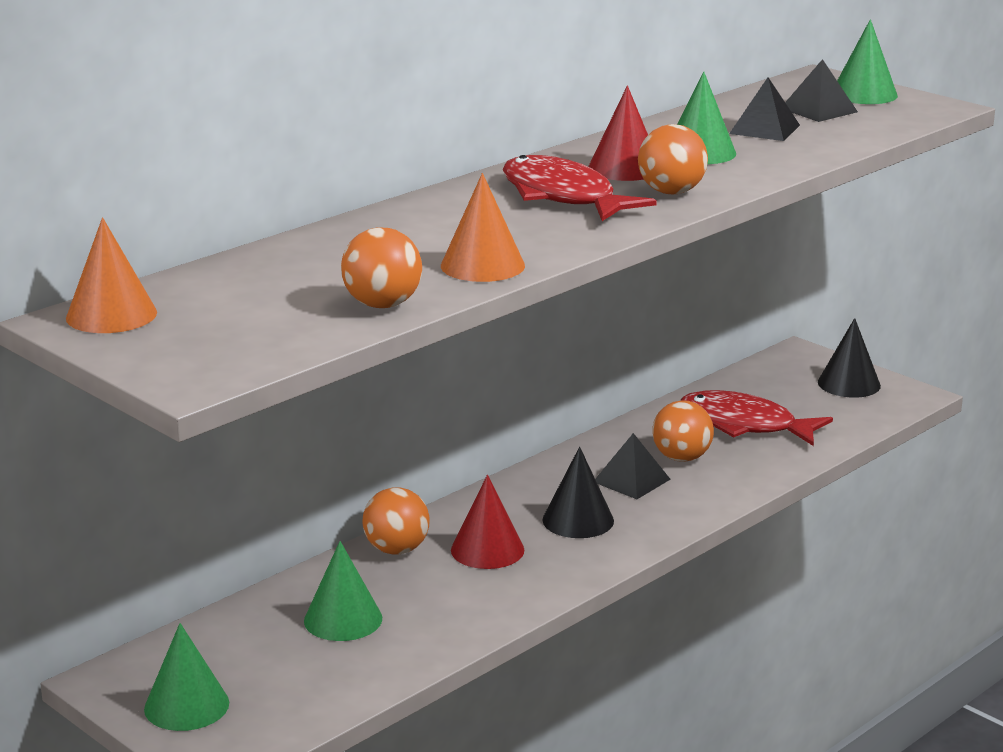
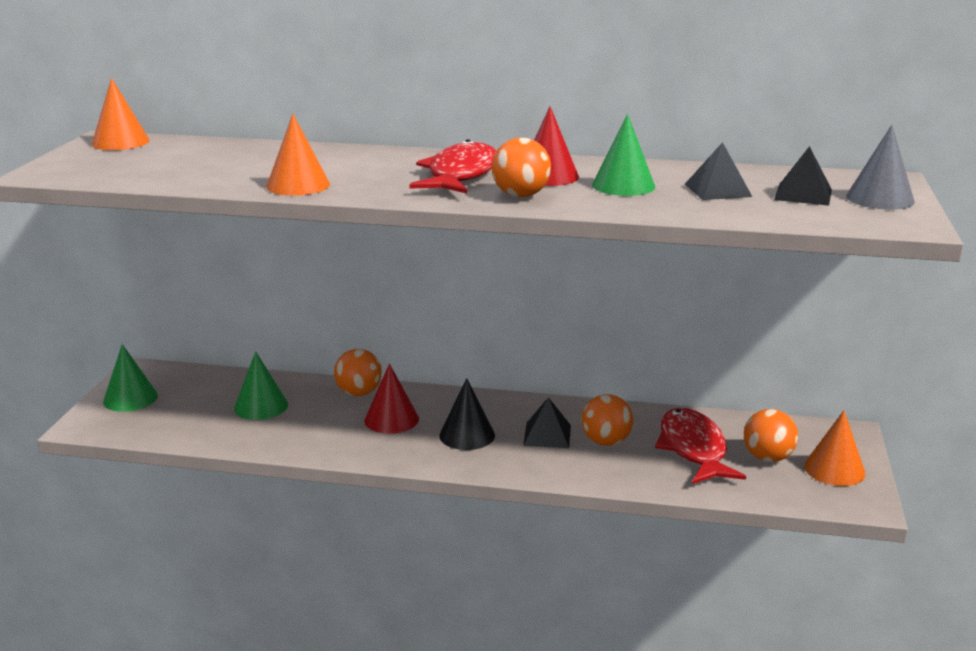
camera: 55 degrees right, 0 degrees up
(382, 305) = (199, 181): orange ball -> orange ball (767, 458)
(849, 384) = (834, 469): black cone -> orange cone
(864, 94) = (880, 198): green cone -> grey cone

